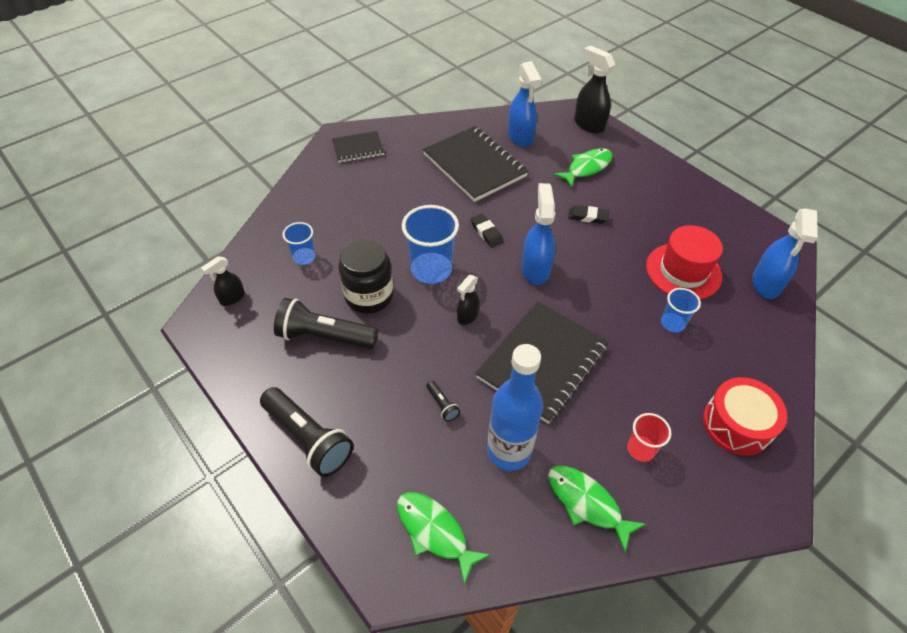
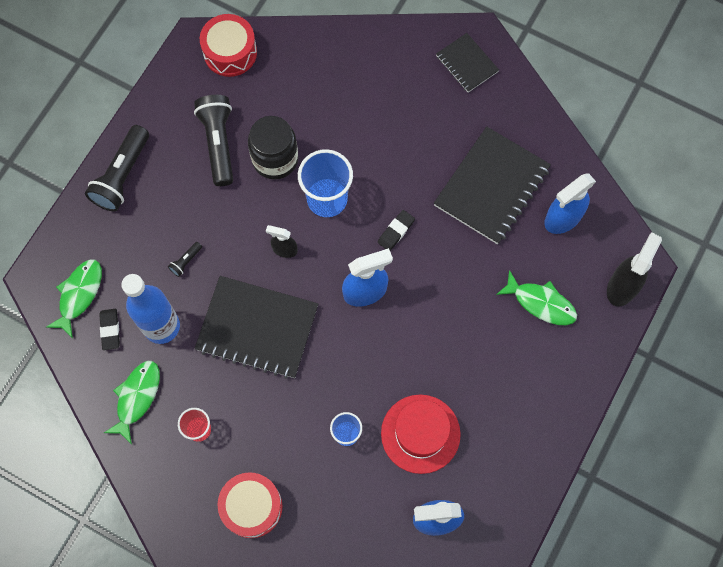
camera: 70 degrees right, 20 degrees up
(232, 298) = (230, 52): black spray bottle -> red drum
(304, 257) = (298, 85): blue cup -> none
(588, 217) = (461, 323): black eraser -> black eraser (110, 330)

